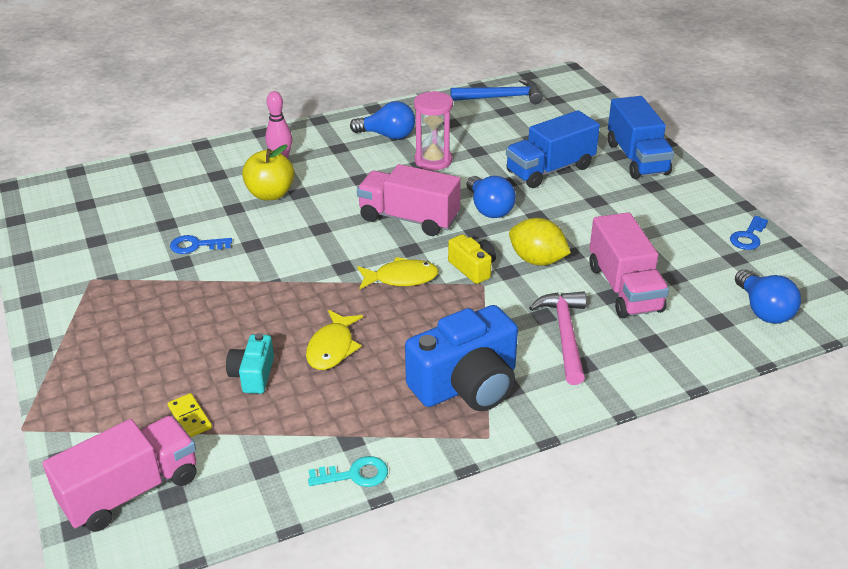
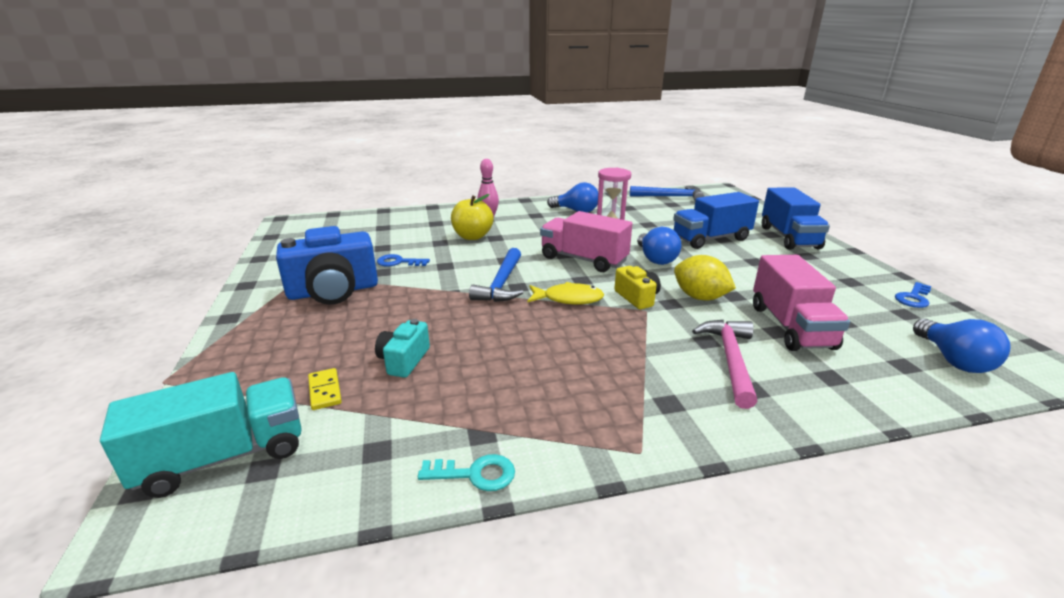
camera: 10 degrees right, 10 degrees down
(131, 491) = (224, 456): pink truck -> turquoise truck
(324, 265) = (501, 284): none -> blue hammer
(332, 348) = (489, 346): yellow fish -> none
(466, 385) = (620, 394): blue camera -> blue camera (333, 291)

